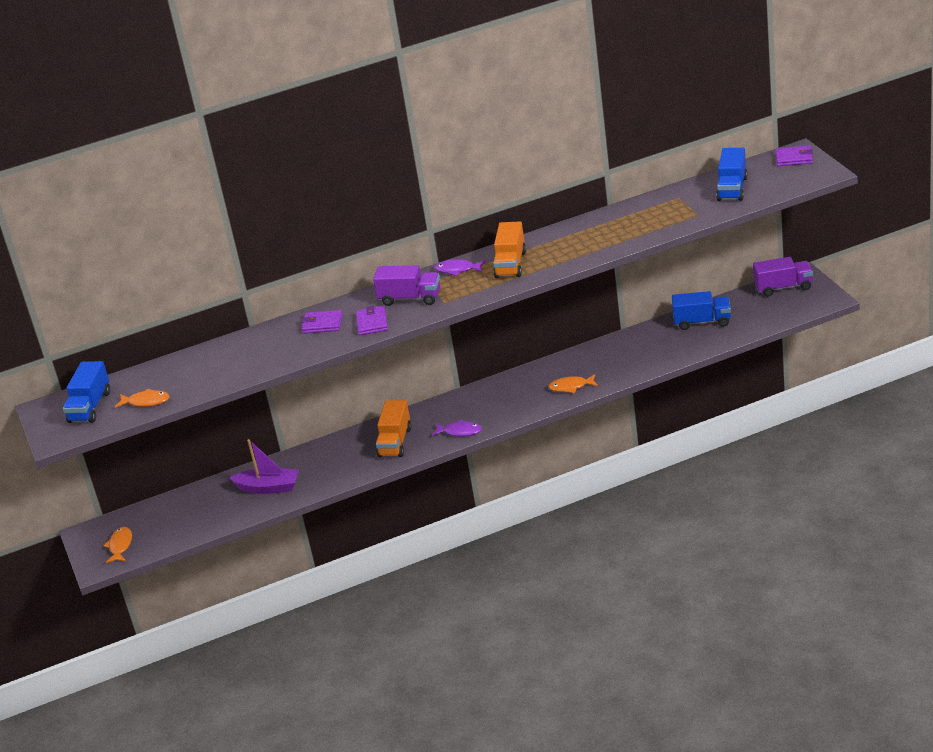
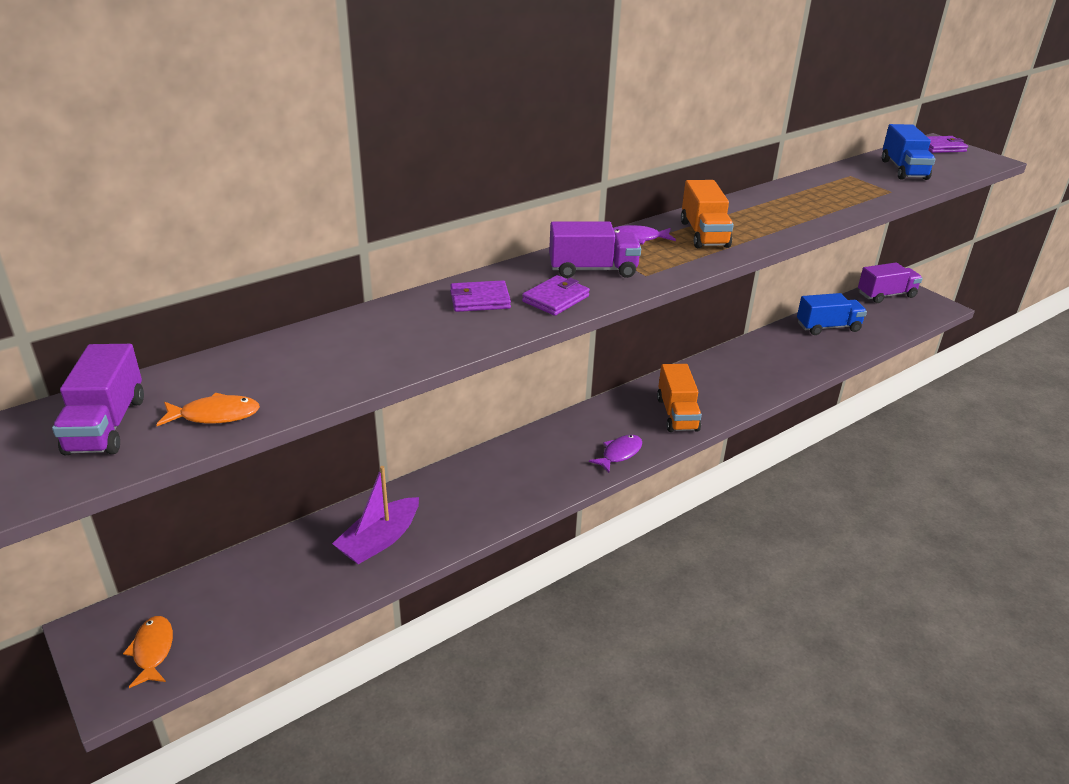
camera: 20 degrees left, 0 degrees up
(90, 407) = (106, 425): blue truck -> purple truck
(268, 487) = (379, 540): purple boat -> purple boat turned 135 degrees clockwise
(372, 323) = (555, 299): purple wallet -> purple wallet turned 60 degrees clockwise
(395, 442) = (539, 469): orange truck -> orange truck (677, 414)
(460, 432) = (619, 454): purple fish -> purple fish turned 45 degrees counterclockwise
(571, 387) = (727, 397): orange fish -> none

